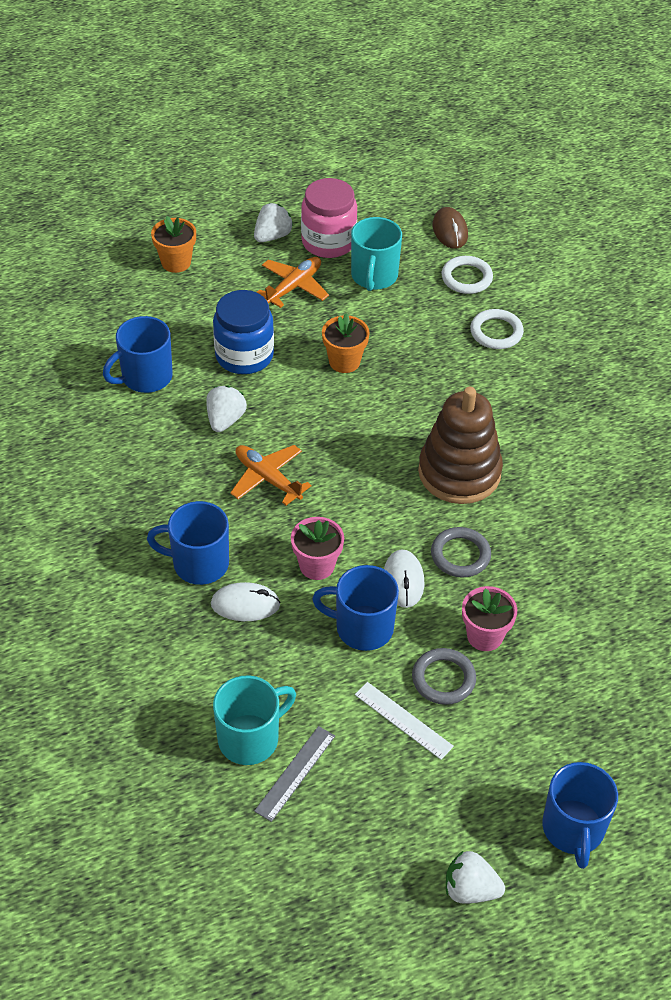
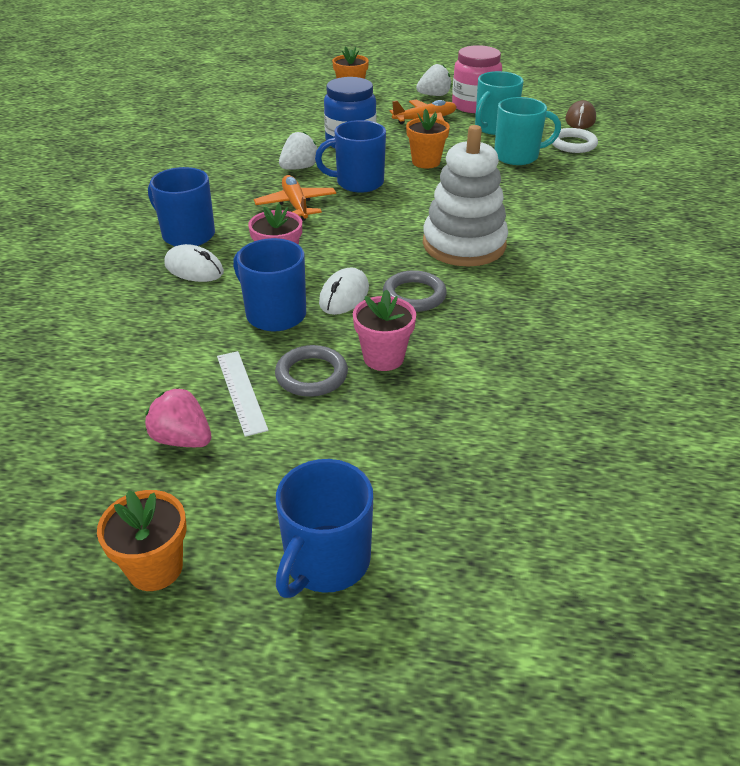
camera: 30 degrees right, 10 degrees down
(145, 377) = (266, 135): blue mug -> blue mug (358, 183)
(250, 738) = (94, 354): turquoise mug -> turquoise mug (517, 156)
(295, 773) = (101, 393): grey ruler -> none
(397, 784) = (182, 439): none -> pink strawberry
(459, 472) = (464, 245): brown stacking toy -> white stacking toy
(470, 889) = (155, 568): white strawberry -> orange flower pot
(496, 332) = (573, 176): white ring -> none

